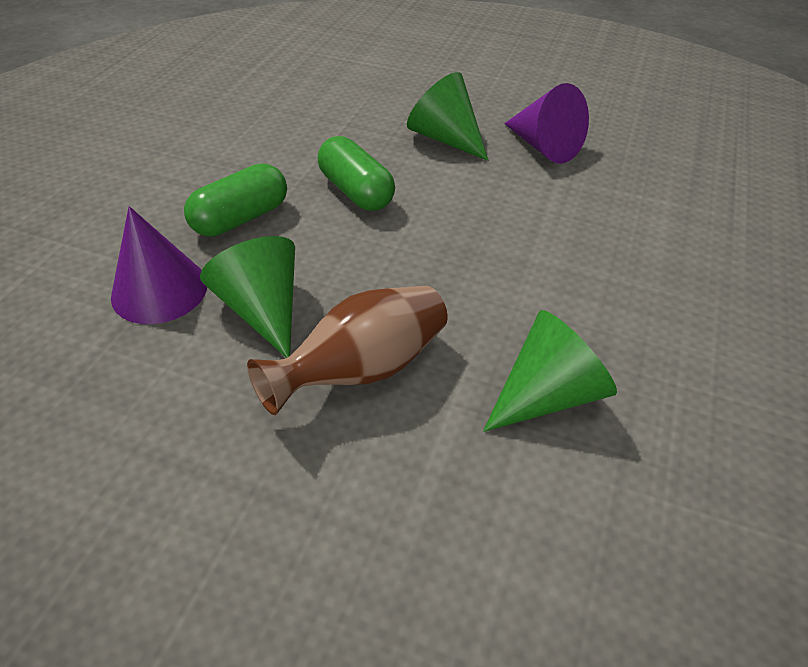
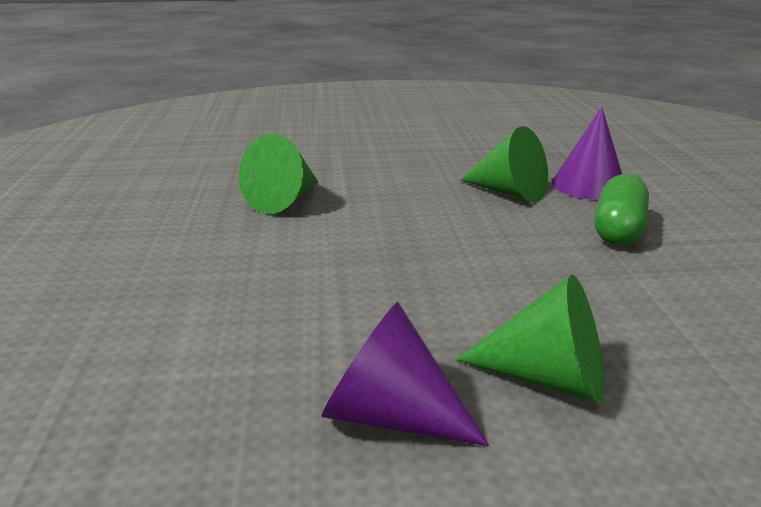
camera: 155 degrees right, 20 degrees down
(356, 191) = (560, 276): green capsule -> none
(362, 369) = (411, 185): brown vase -> none

